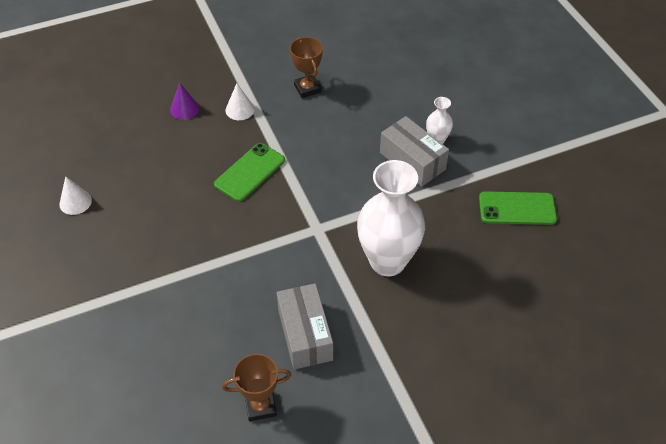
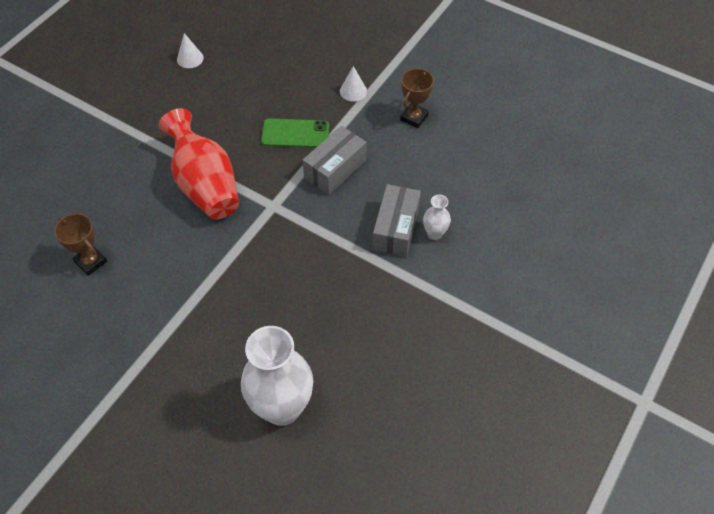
camera: 55 degrees right, 5 degrees up
(184, 109) = (325, 60): purple cone -> none
(248, 266) = (205, 185): none -> red vase
(305, 334) = (168, 253): grey box -> grey box (335, 169)
(387, 261) = (275, 268): white vase -> white vase (282, 407)
(517, 208) = (405, 331): green phone -> none

